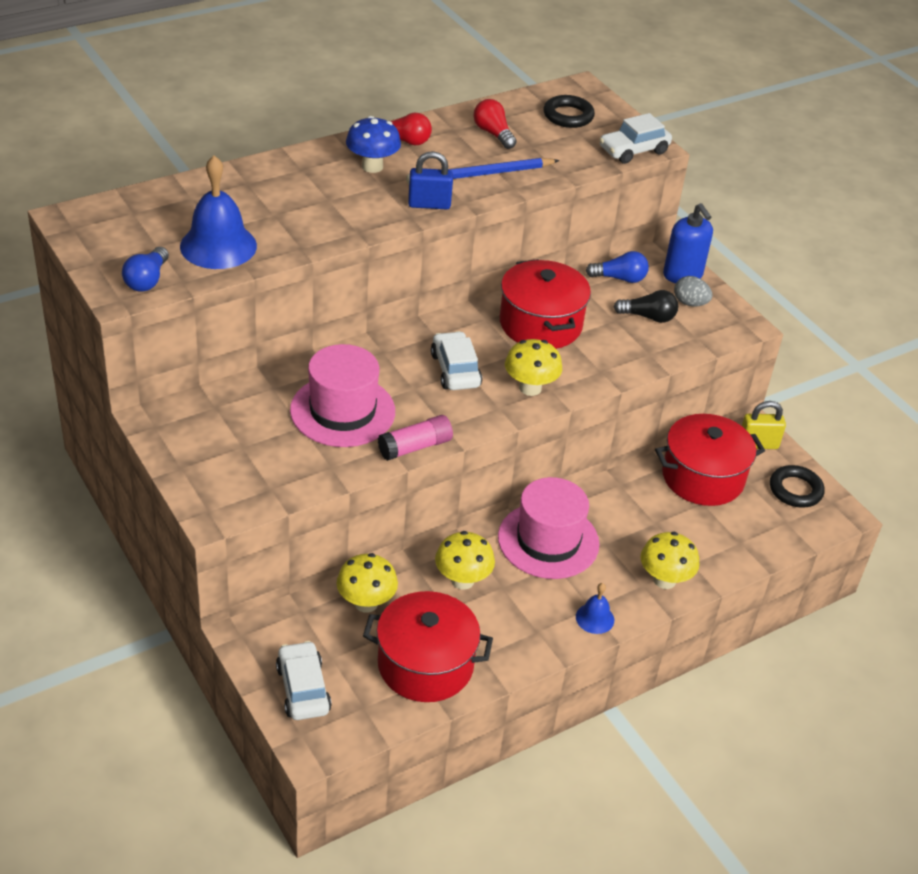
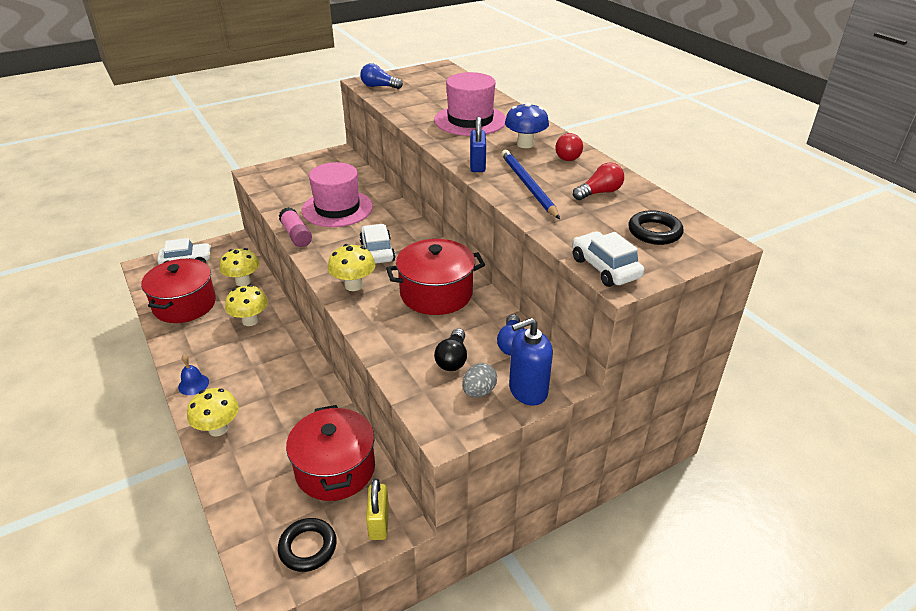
camera: 95 degrees right, 5 degrees down
(218, 246) = (415, 101): blue bell -> none
(455, 370) = (377, 251): white car -> white car turned 90 degrees counterclockwise
(548, 540) = (278, 363): pink hat -> pink hat (470, 120)

